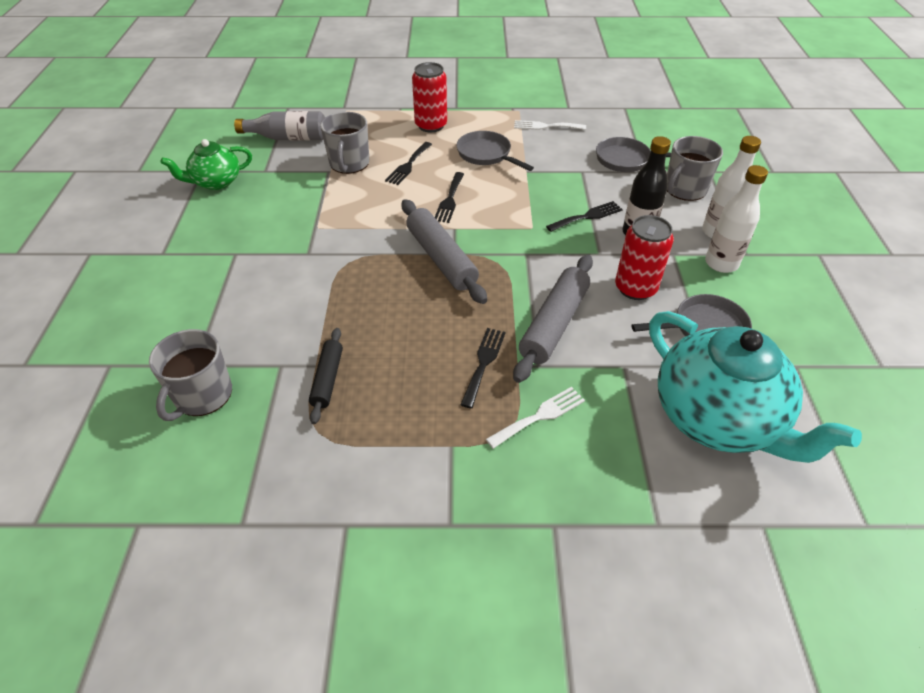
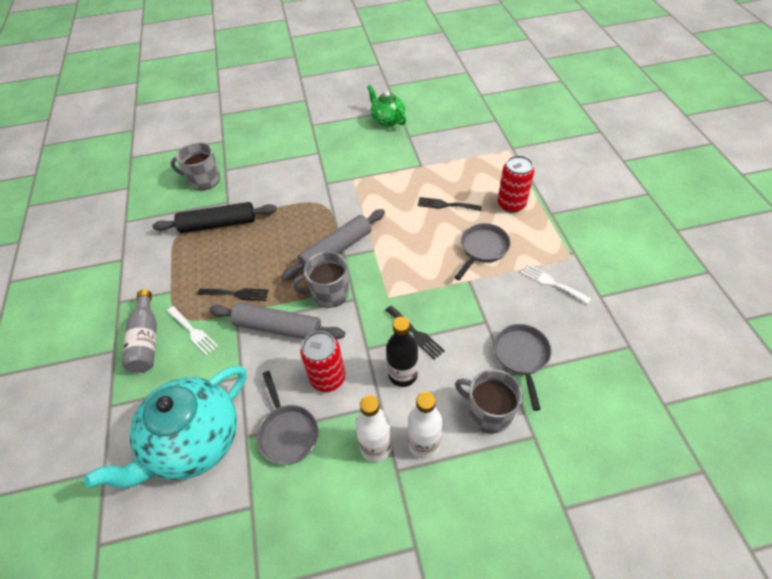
camera: 80 degrees right, 5 degrees up
(288, 138) = (454, 133): grey bottle -> grey bottle (146, 340)
(327, 379) = (218, 224): black rolling pin -> black rolling pin, size x1.70
(349, 163) = (434, 173): grey mug -> grey mug (329, 293)
(449, 200) = (408, 239): black fork -> none
(546, 126) = (552, 283): white fork -> white fork turned 45 degrees counterclockwise

